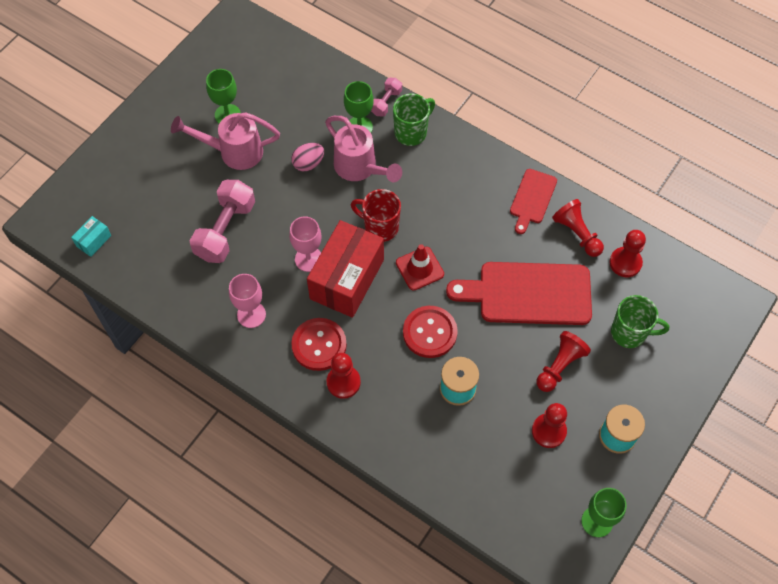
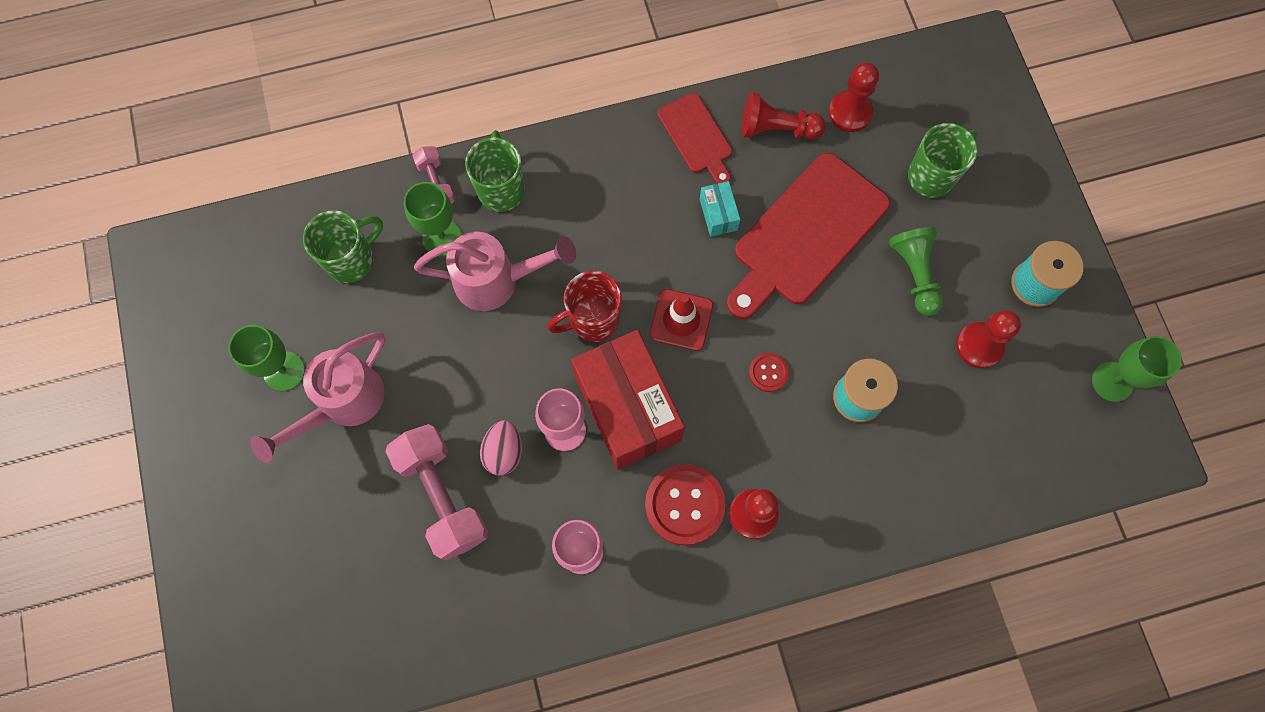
camera: 50 degrees left, 10 degrees up
(93, 241) = (313, 669): turquoise box -> turquoise box (718, 214)
(308, 163) = (438, 332): pink egg -> pink egg (504, 452)
(310, 98) = (352, 260): none -> green mug
(430, 332) = (768, 372): red button -> red button, size x0.51
(559, 366) = (915, 274): red pawn -> green pawn

